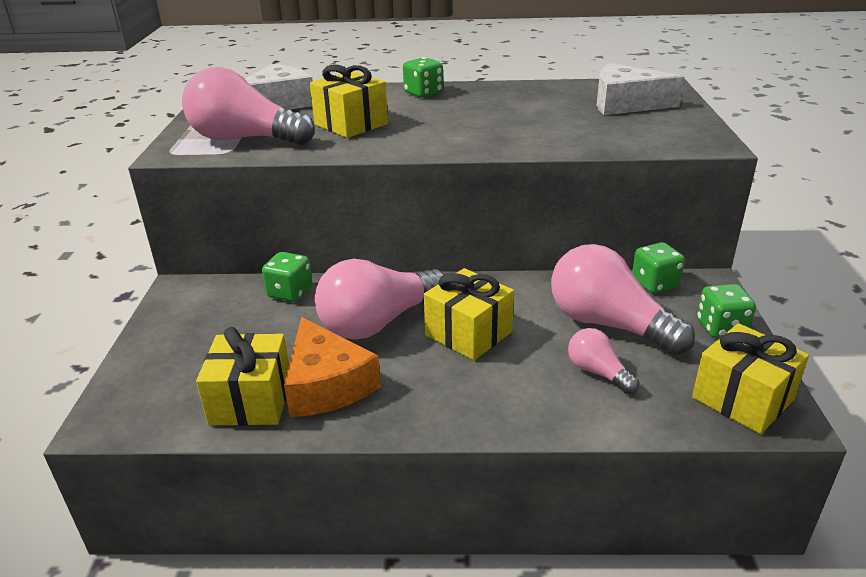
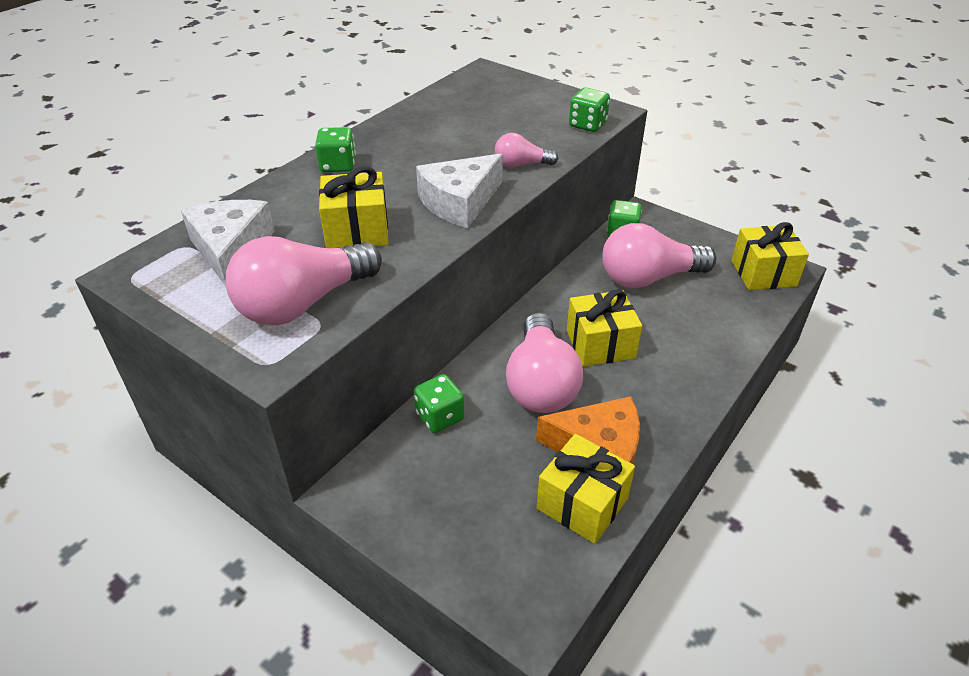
camera: 55 degrees left, 10 degrees up
(598, 372) = (695, 311): pink light bulb -> pink light bulb (521, 165)
(625, 104) = (501, 101): white cheese -> white cheese (460, 202)
(721, 328) = (693, 239): green dice -> green dice (587, 125)

